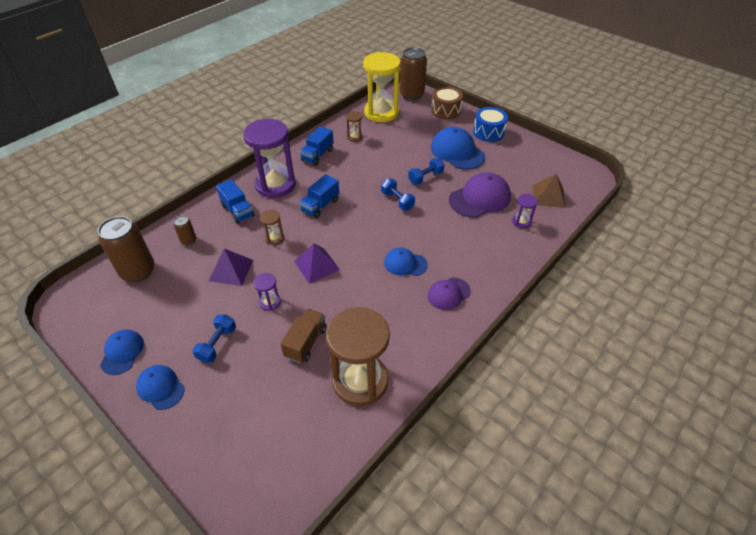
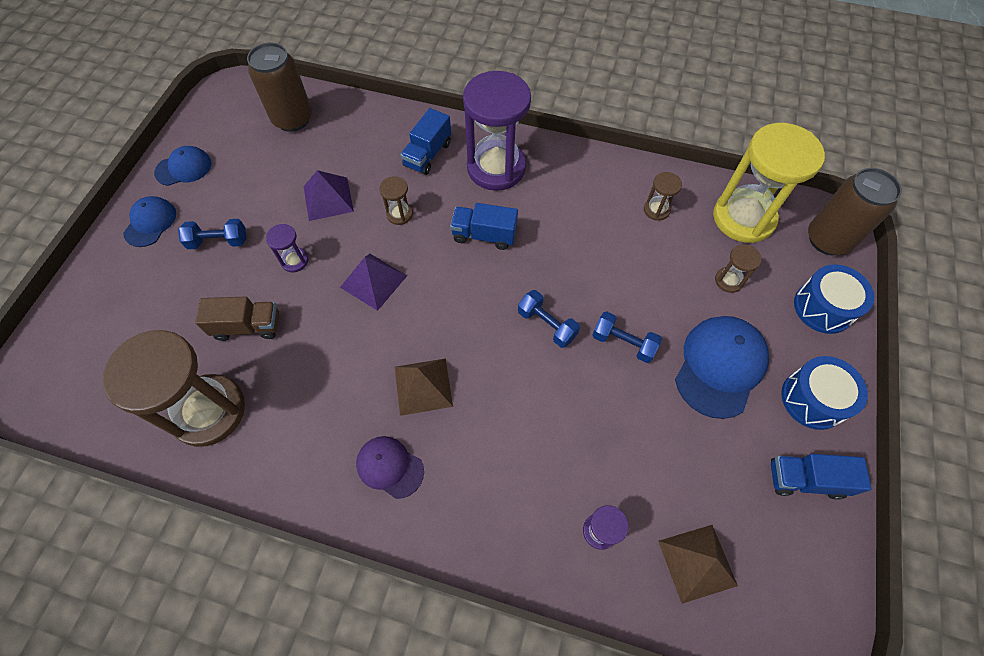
camera: 65 degrees right, 15 degrees up
(188, 240) = (356, 136): brown can -> none
(317, 155) = (585, 184): blue truck -> blue truck (805, 479)
(397, 201) = (547, 325): blue dumbbell -> blue dumbbell turned 75 degrees counterclockwise
(405, 263) = (423, 386): blue cap -> brown pyramid
(413, 131) = (728, 280): none -> brown hourglass
(445, 111) = (823, 307): brown drum -> blue drum
(480, 198) = (621, 443): purple cap -> none

